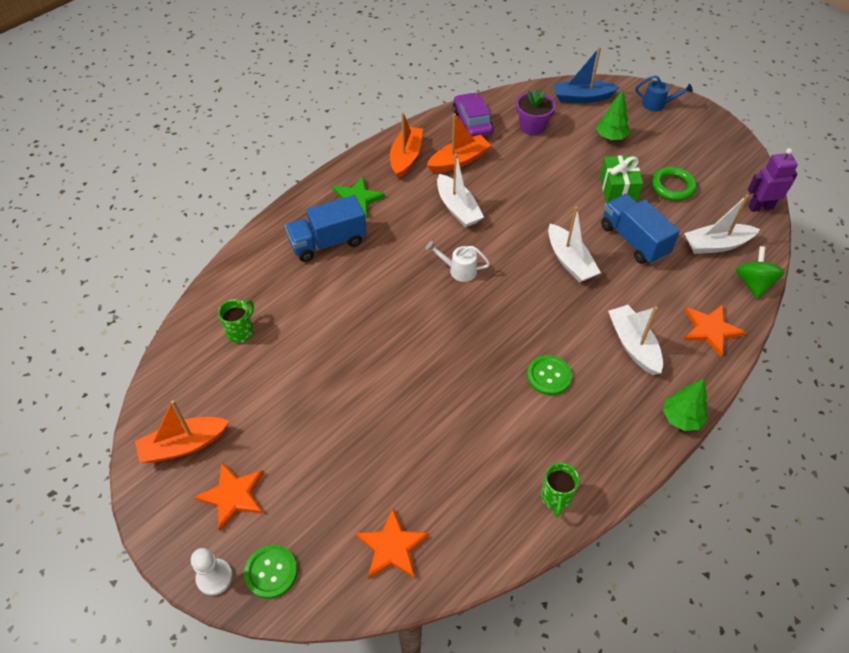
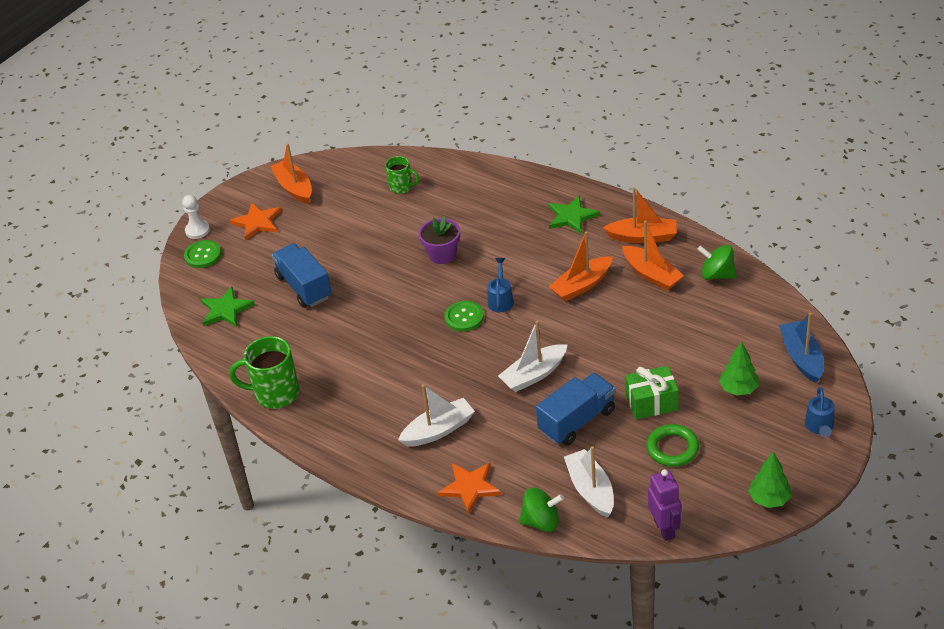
camera: 85 degrees right, 10 degrees down
(328, 242) = (511, 211): blue truck -> blue truck (304, 287)
(392, 547) = (226, 310): orange star -> green star
(457, 208) = (582, 285): white boat -> orange boat
(458, 270) = (501, 299): white watering can -> blue watering can
(472, 123) = (717, 275): purple car -> green spinning top
(532, 126) = (730, 322): purple flower pot -> purple flower pot (442, 254)
(549, 376) = (392, 376): green button -> green button (464, 317)
(556, 497) = (275, 394): green mug -> green mug, size x1.71
(681, 418) = (362, 469): green tree -> green tree (769, 499)

